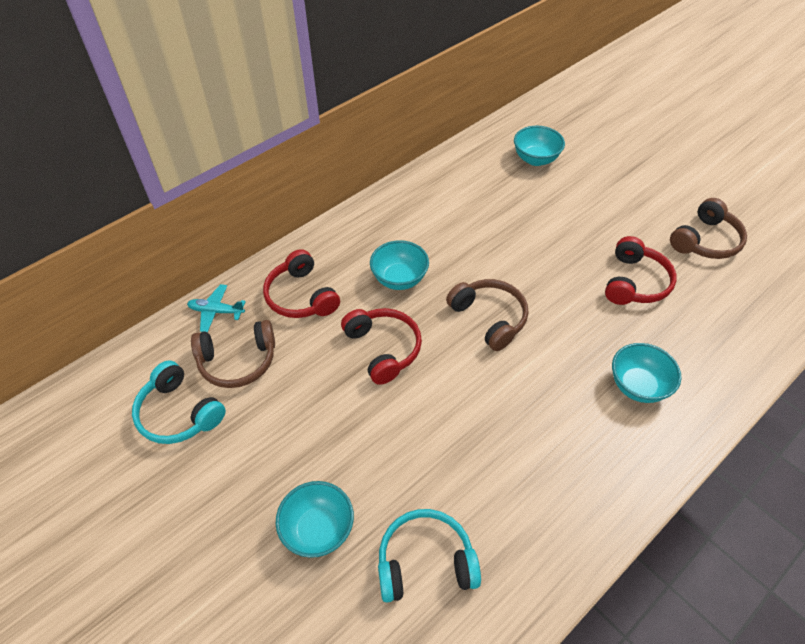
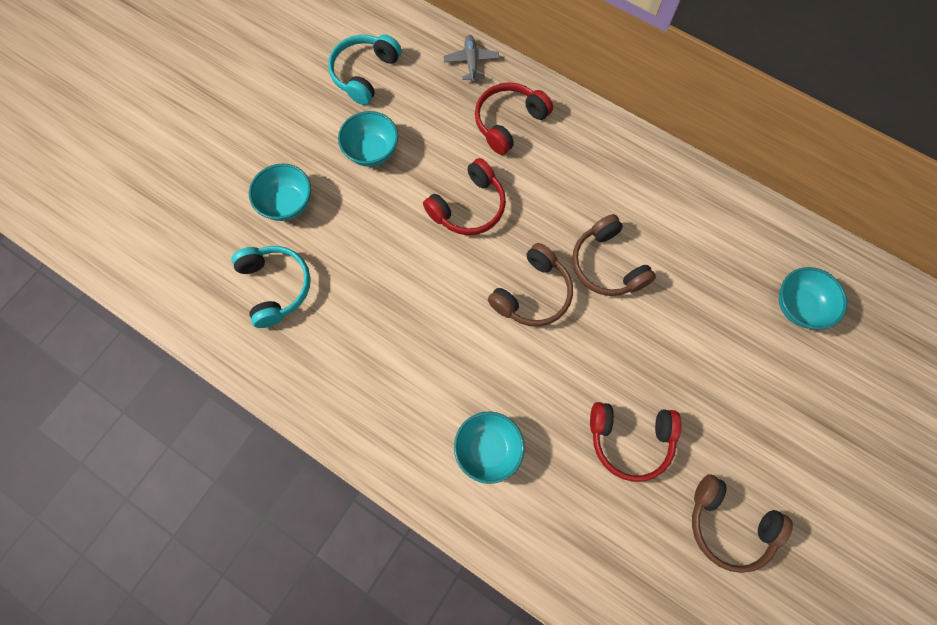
camera: 75 degrees right, 20 degrees up
(216, 311) = (471, 62): turquoise plane -> grey plane
(238, 361) = (424, 97): brown headphones -> brown headphones (607, 265)
(399, 279) = (557, 200): turquoise bowl -> turquoise bowl (372, 151)

